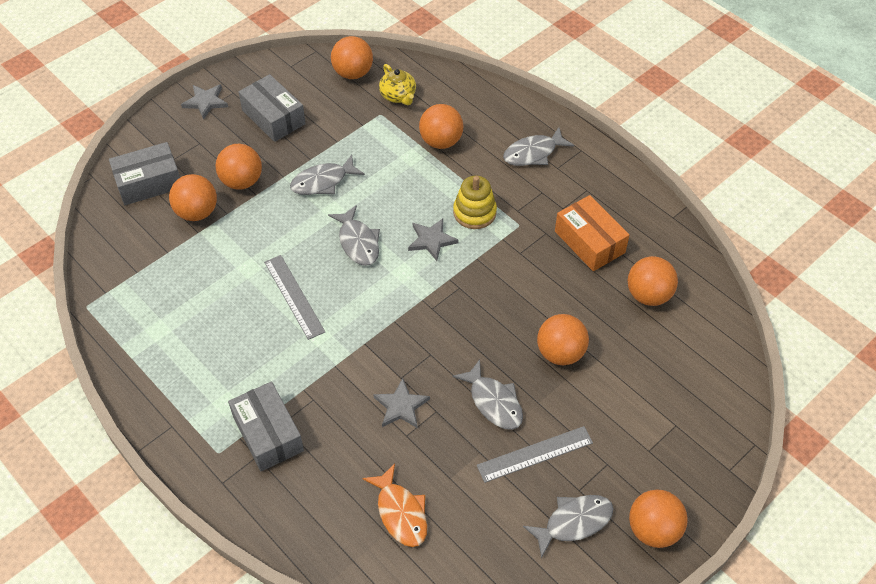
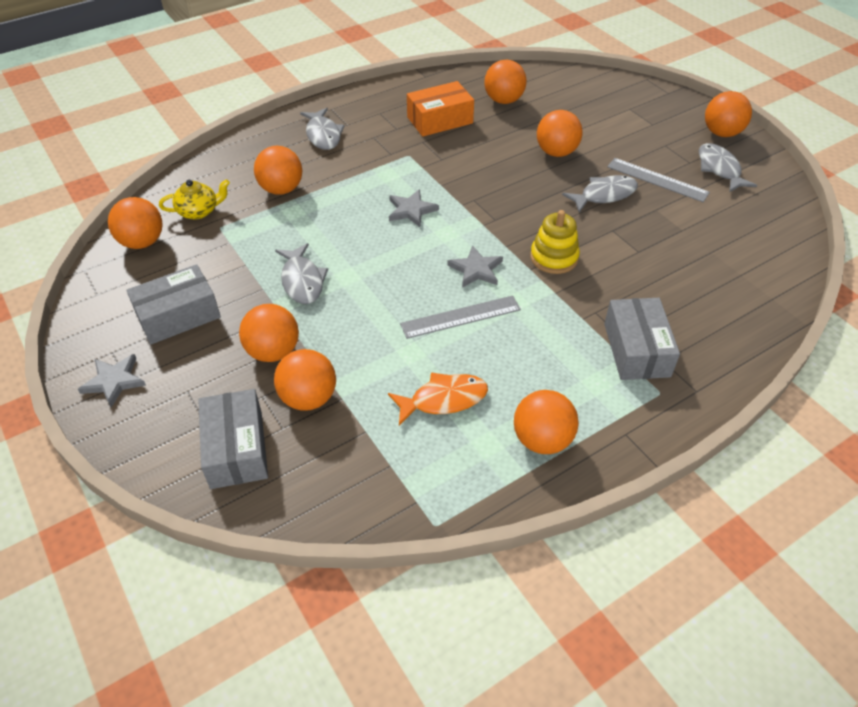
camera: 80 degrees left, 5 degrees down
(163, 366) = (542, 440): none -> orange ball
(268, 434) = (636, 350): grey box -> grey box turned 75 degrees counterclockwise
(358, 242) = (399, 261): grey fish -> none
(400, 512) = (720, 263): orange fish -> orange fish (443, 399)
(401, 406) = (606, 251): grey star -> grey star (476, 269)
(474, 212) = (384, 179): yellow stacking toy -> yellow stacking toy (554, 257)
(535, 454) = (657, 179): grey ruler -> grey ruler turned 45 degrees counterclockwise

